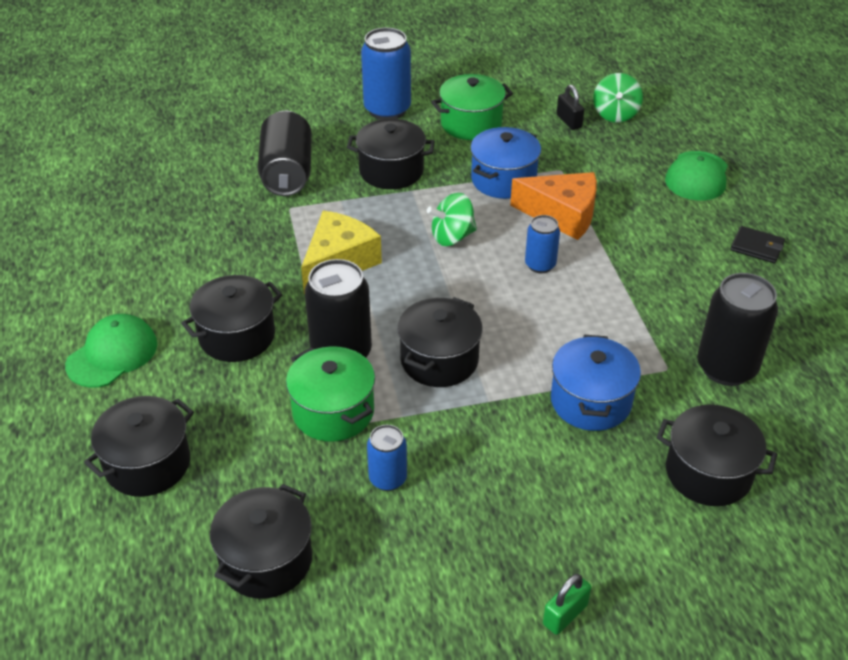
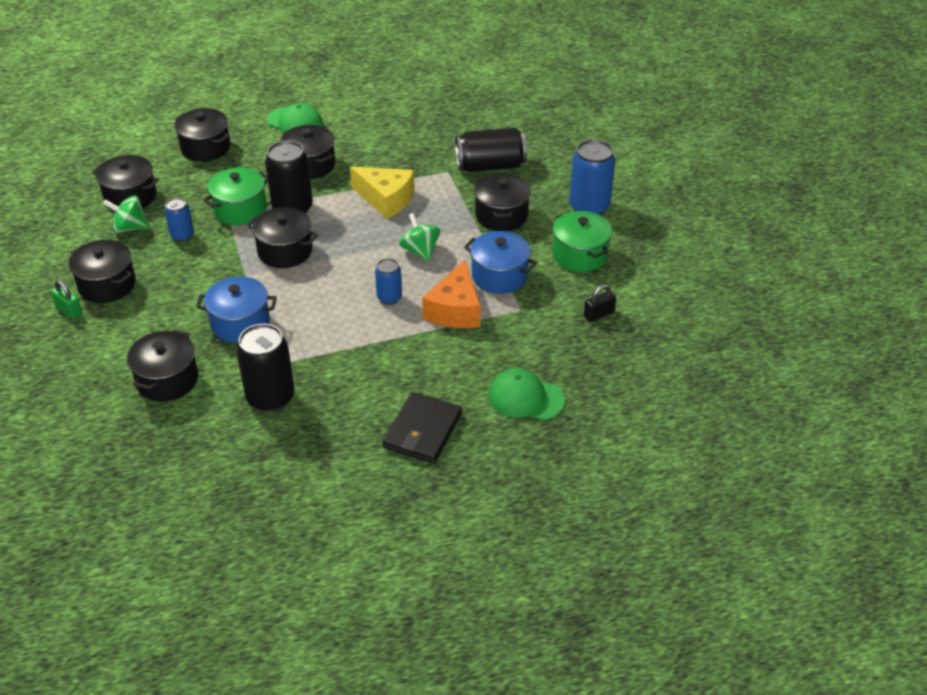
camera: 85 degrees right, 0 degrees up
(504, 568) = (107, 285): none -> black pot
(615, 114) = (619, 346): green spinning top -> green spinning top (130, 228)
(757, 247) = (422, 431): black wallet -> black wallet, size x1.73

